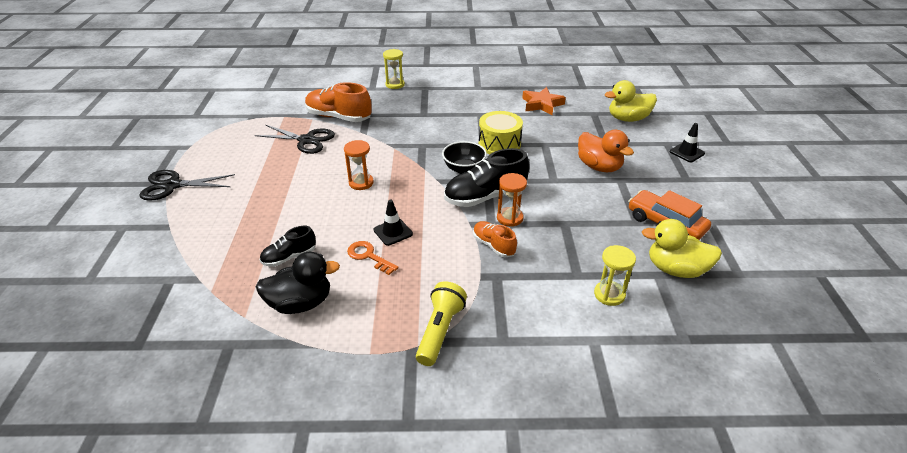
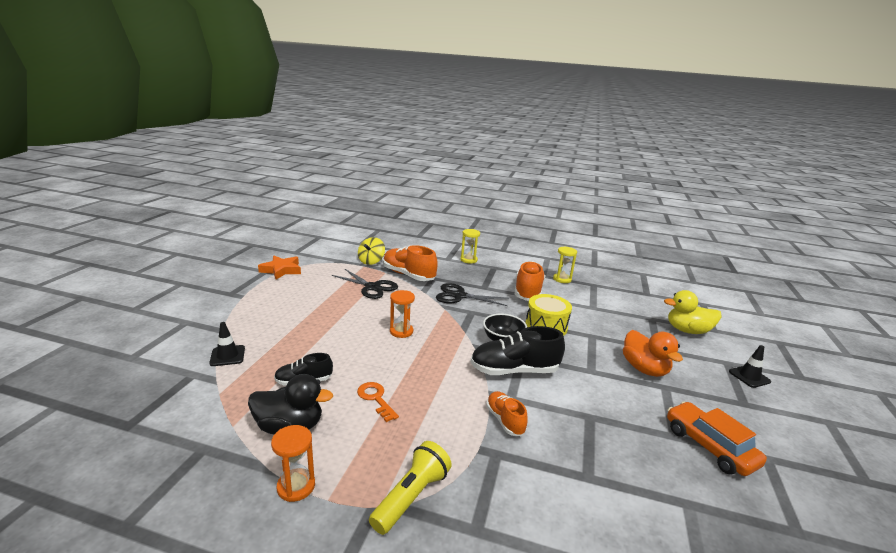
camera: 15 degrees right, 15 degrees down
(172, 185) = (245, 299): black scissors -> black scissors (459, 296)
(289, 109) = (371, 261): none -> yellow spinning top
(393, 232) = (409, 382): black traffic cone -> black traffic cone (227, 356)
(469, 109) = (528, 291): none -> orange shoe
(510, 218) = (532, 397): orange hourglass -> orange hourglass (296, 486)
(542, 104) = (600, 301): orange star -> orange star (281, 270)
(609, 294) = (620, 511): yellow hourglass -> yellow hourglass (562, 279)
(675, 269) = (712, 503): yellow duck -> none

